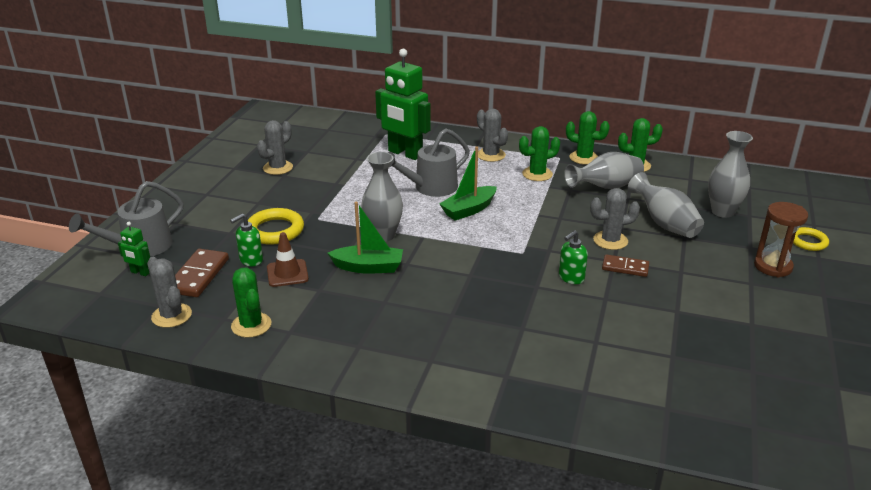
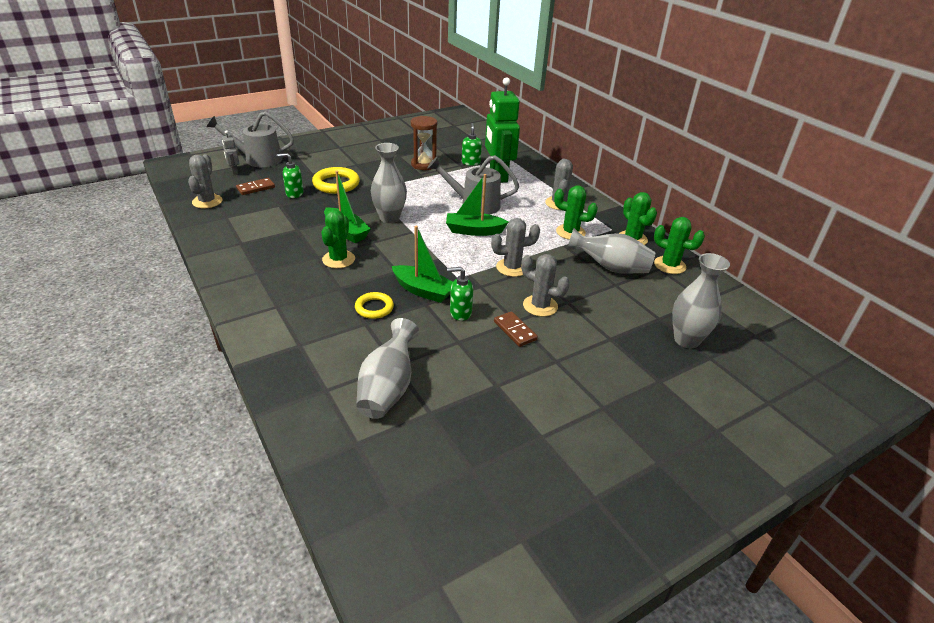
camera: 40 degrees right, 5 degrees up
(140, 272) = (234, 172): green robot -> grey robot
(198, 275) = (256, 188): brown domino -> brown domino, size x0.65
(251, 325) = (230, 228): green cactus -> green cactus (338, 259)
(278, 168) = (403, 150): grey cactus -> grey cactus (512, 267)
(287, 273) = (298, 211): brown traffic cone -> none
(361, 152) = (471, 162): none -> green soap dispenser
(517, 278) = (423, 291): none -> green boat
(664, 224) = (611, 319): grey vase -> grey vase (388, 388)
(773, 266) = (651, 408): brown hourglass -> brown hourglass (423, 165)
(808, 242) = (731, 412): yellow ring -> yellow ring (374, 308)

